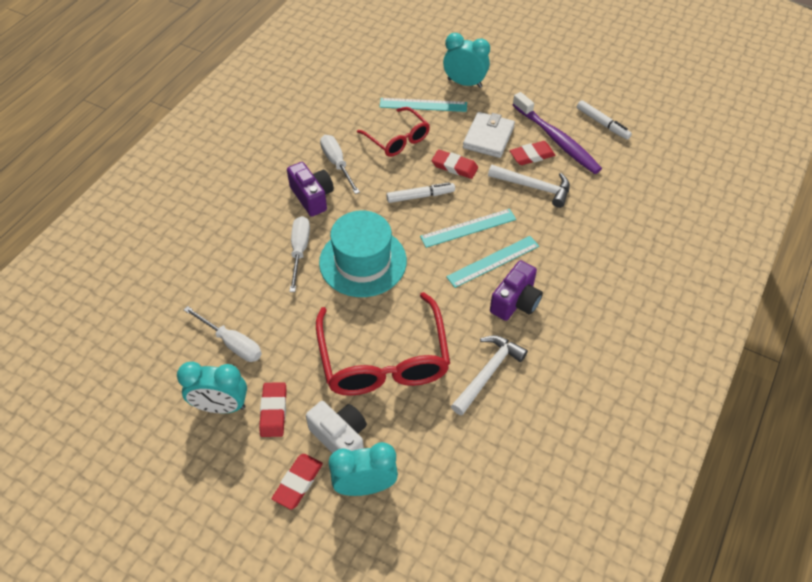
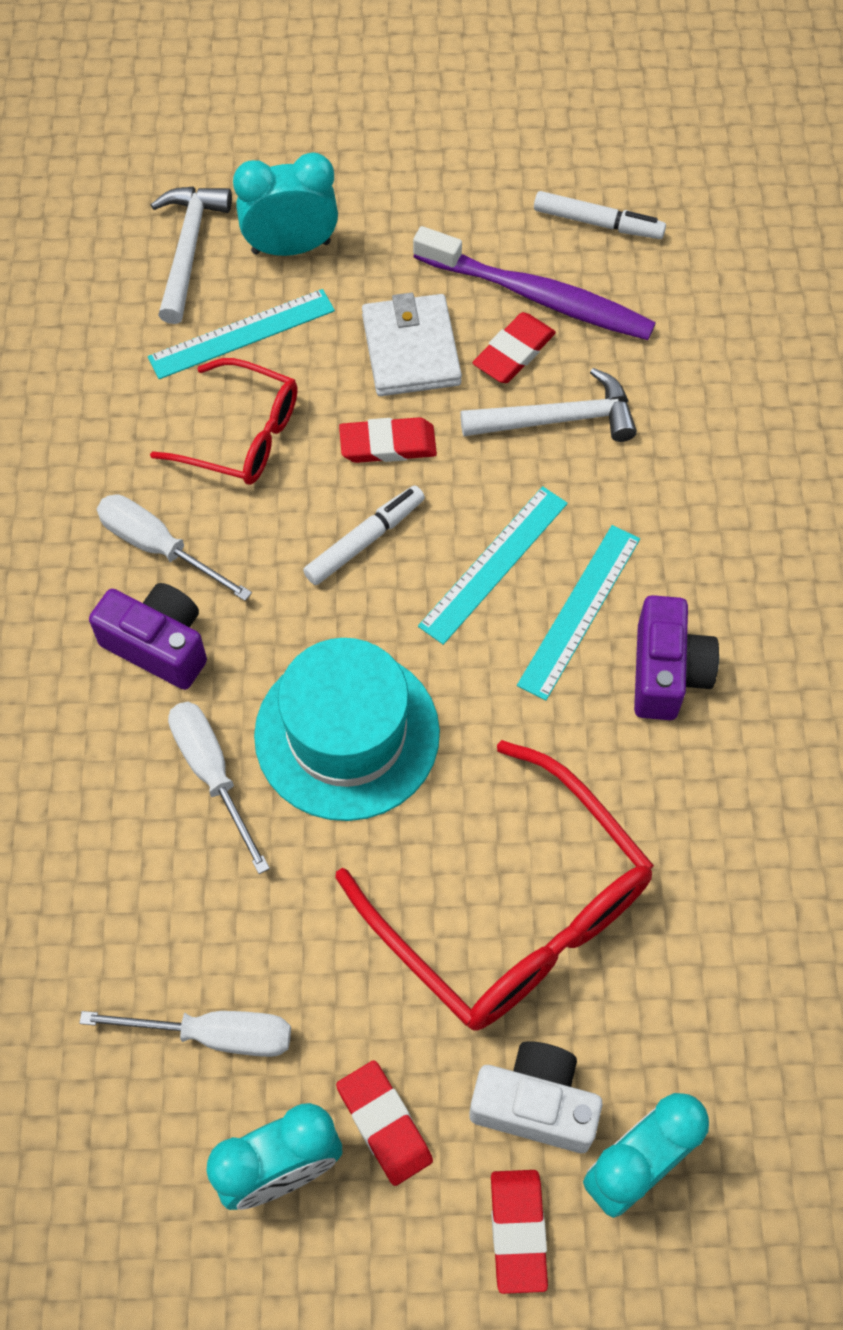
camera: 30 degrees left, 10 degrees up
(487, 373) = (704, 837): white hammer -> white hammer (188, 250)

